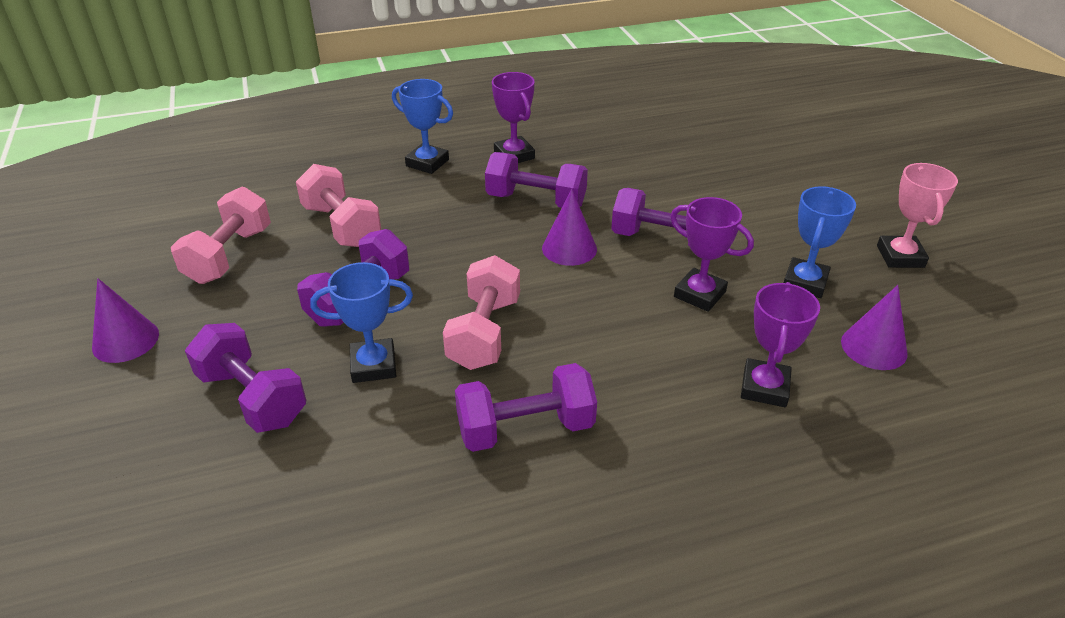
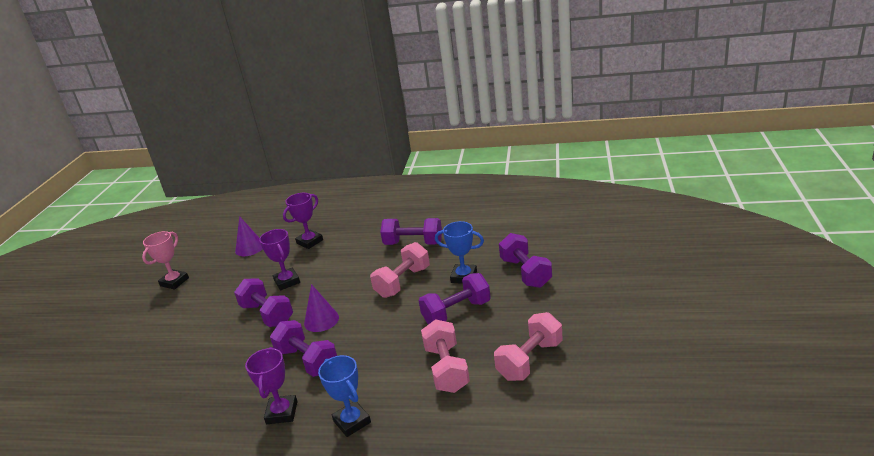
camera: 150 degrees left, 10 degrees down
(125, 340) = (594, 312): purple cone -> none
(805, 282) = (234, 278): blue trophy -> none

